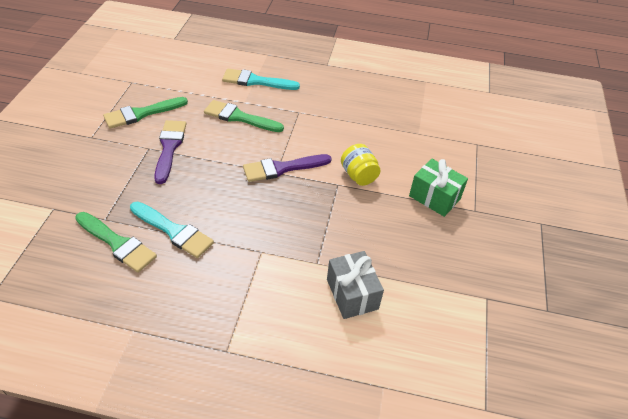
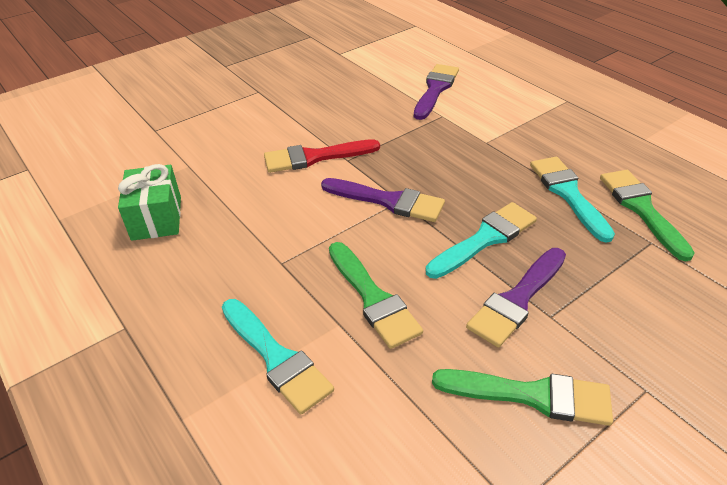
camera: 135 degrees left, 5 degrees down
(207, 172) = (485, 239): none -> turquoise brush
(352, 294) = (435, 90): grey gift -> purple brush
(358, 175) = (315, 157): yellow jar -> red brush
(434, 197) = (274, 112): green gift -> green gift (157, 218)

